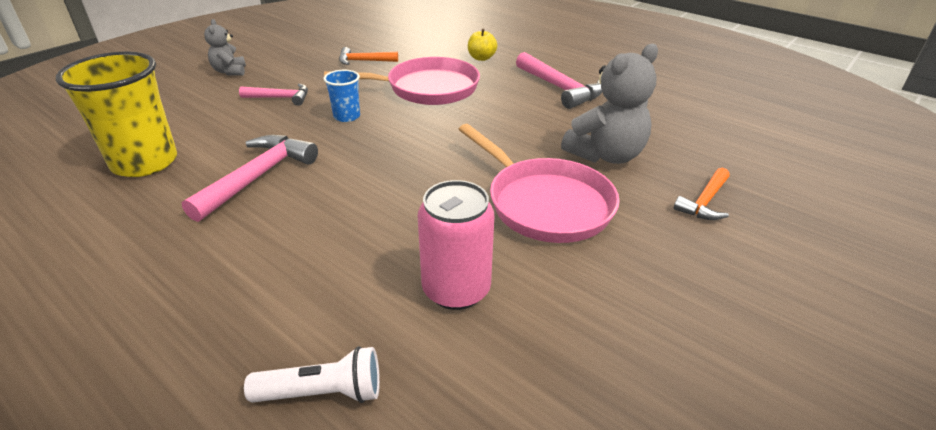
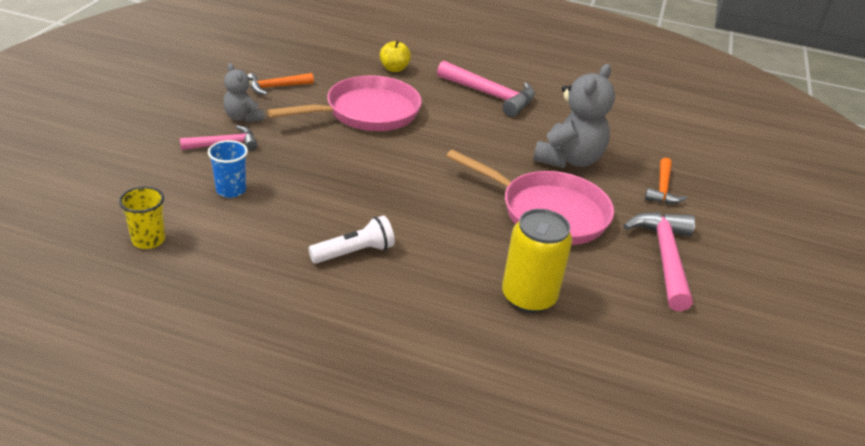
camera: 25 degrees left, 0 degrees up
(145, 162) = (148, 240): yellow cup -> yellow cup, size x0.49
(230, 71) = (135, 119): grey teddy bear -> grey teddy bear (243, 117)
(258, 177) = (281, 233): pink hammer -> pink hammer (664, 257)
(323, 392) = (489, 392): white flashlight -> white flashlight (354, 252)
(347, 116) = (312, 155): blue cup -> blue cup (231, 190)
(456, 289) = (528, 297): pink can -> yellow can

